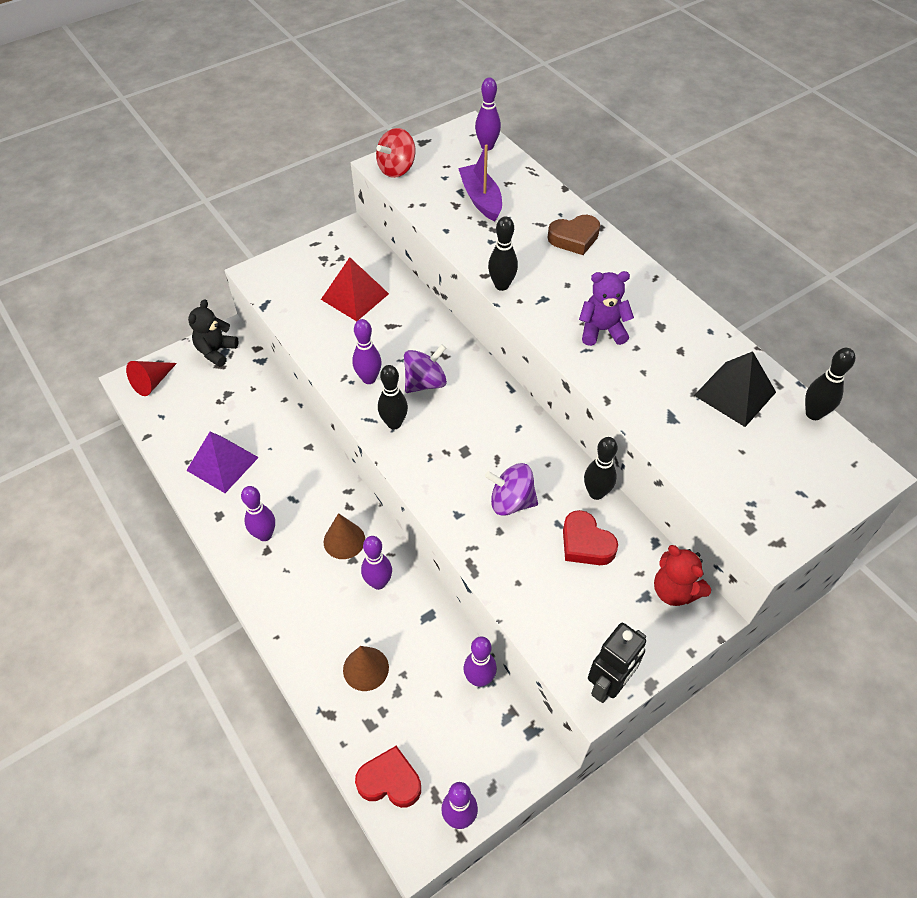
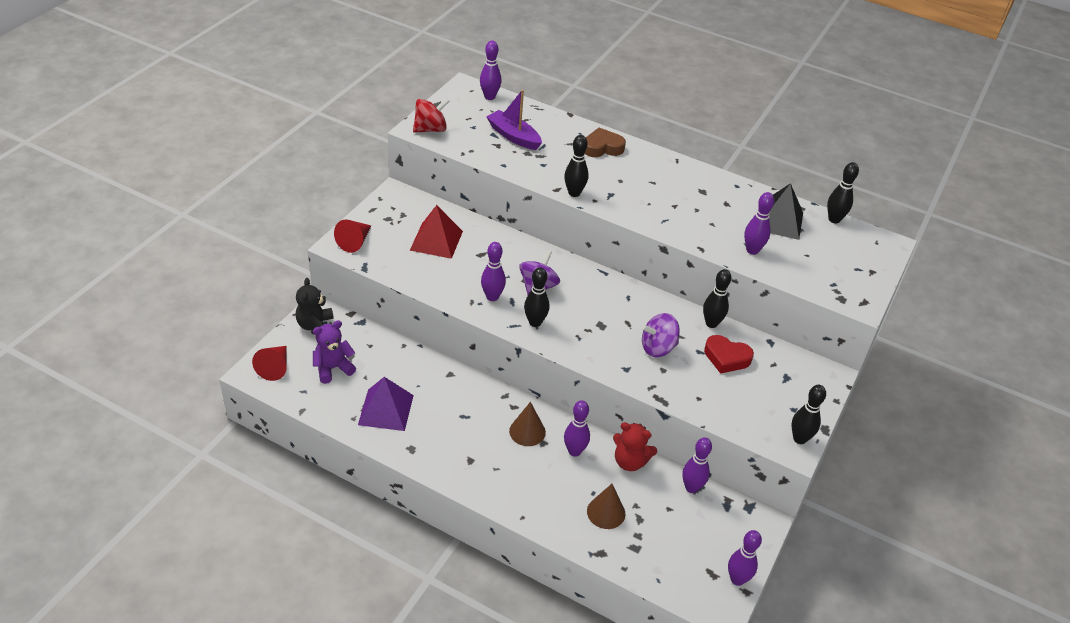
camera: 30 degrees left, 10 degrees down
(265, 535) = (460, 449): purple bowling pin -> purple bowling pin (752, 250)
(274, 274) = (355, 242): none -> red cone
(390, 781) = (675, 578): red heart -> none
(397, 169) = (430, 129): red spinning top -> red spinning top turned 135 degrees counterclockwise
(574, 238) = (602, 148): brown heart -> brown heart turned 150 degrees counterclockwise
(602, 330) = (666, 205): purple teddy bear -> purple teddy bear (333, 368)
(608, 684) = (799, 439): black robot -> black bowling pin
(674, 590) = (802, 367): red teddy bear -> red teddy bear (630, 461)

